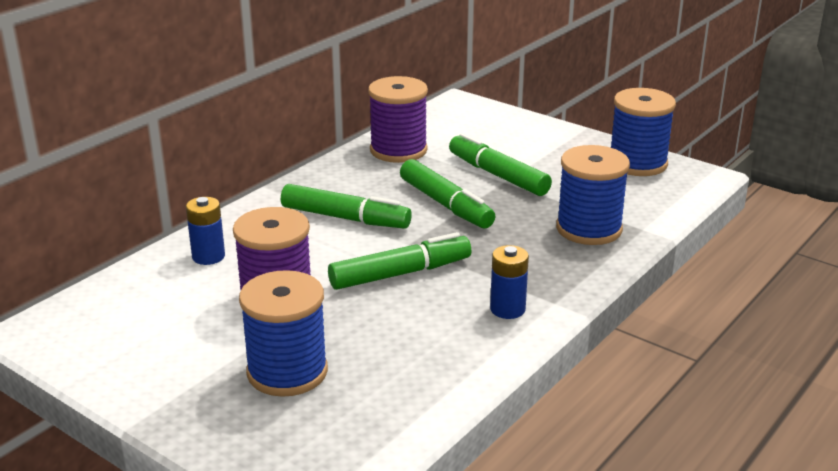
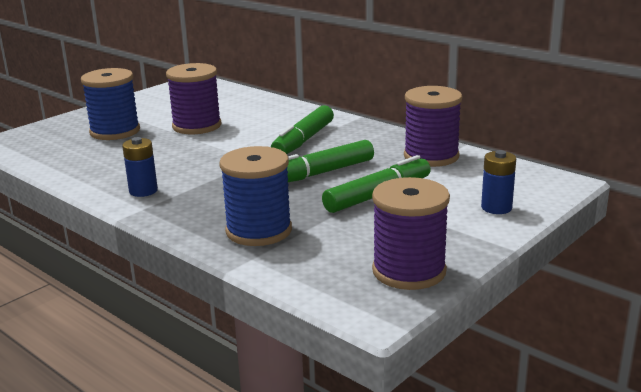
camera: 95 degrees right, 5 degrees down
(208, 256) = (259, 108): blue battery -> blue battery (496, 208)
(400, 274) = (212, 158): green marker -> none
(637, 163) = (409, 271): blue spool -> purple spool

